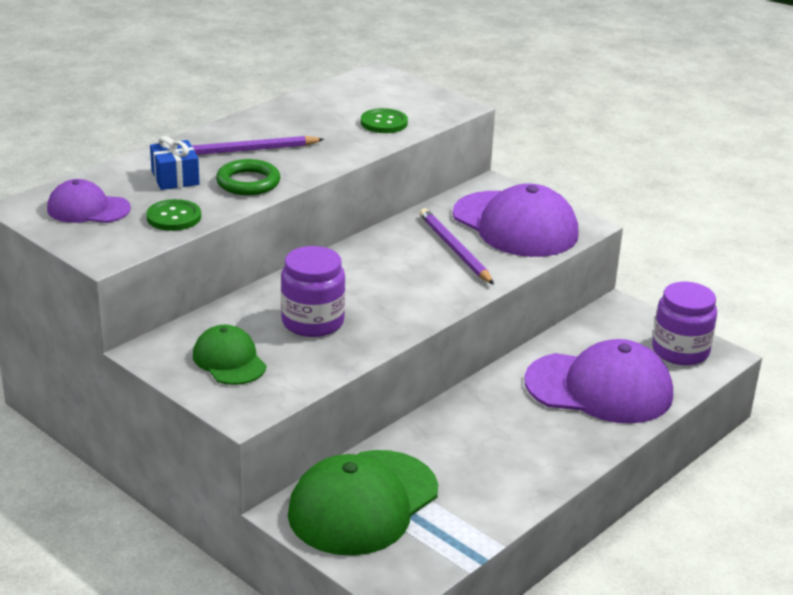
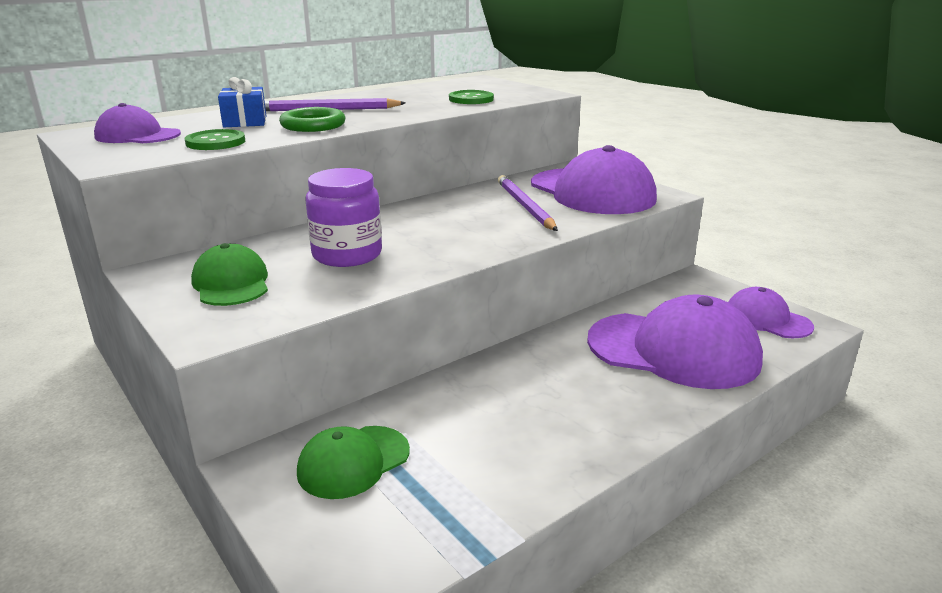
camera: 10 degrees right, 5 degrees down
(363, 503) = (353, 462): green cap -> green cap, size x0.54
(680, 351) = (767, 319): purple jar -> purple cap

